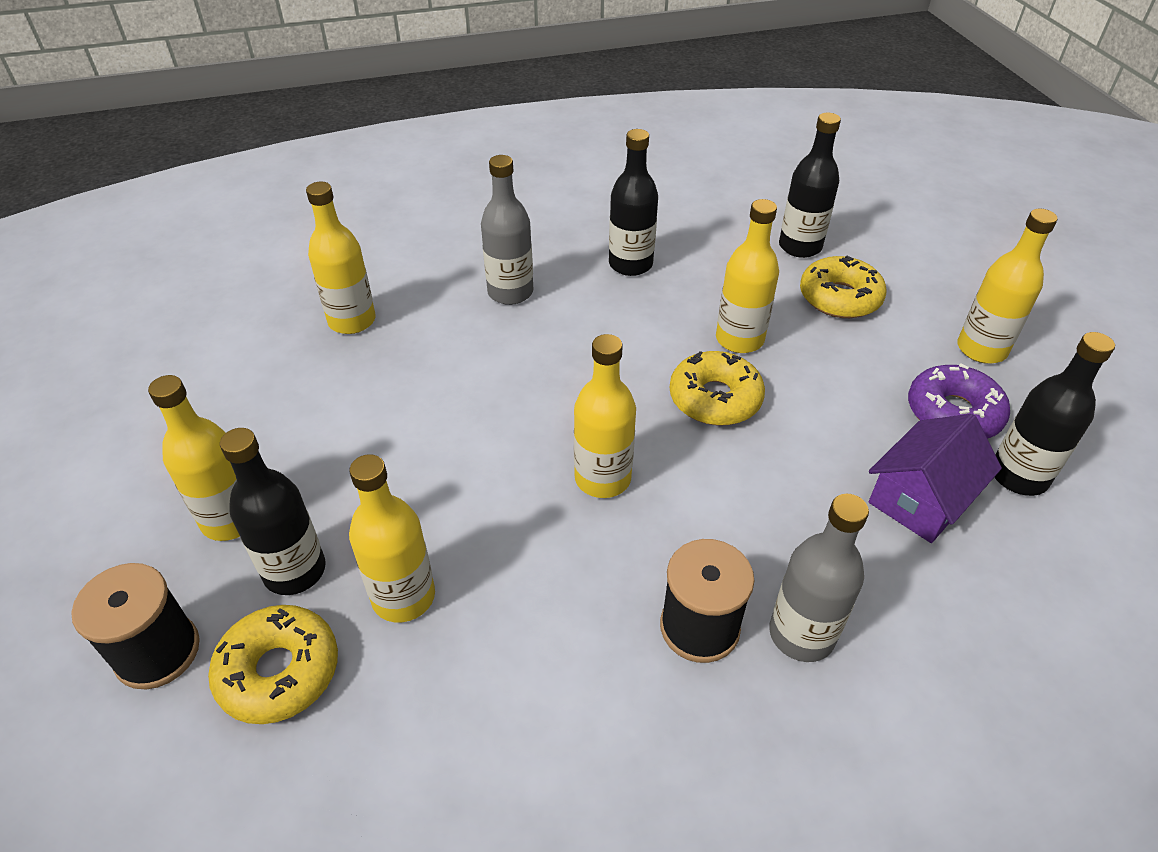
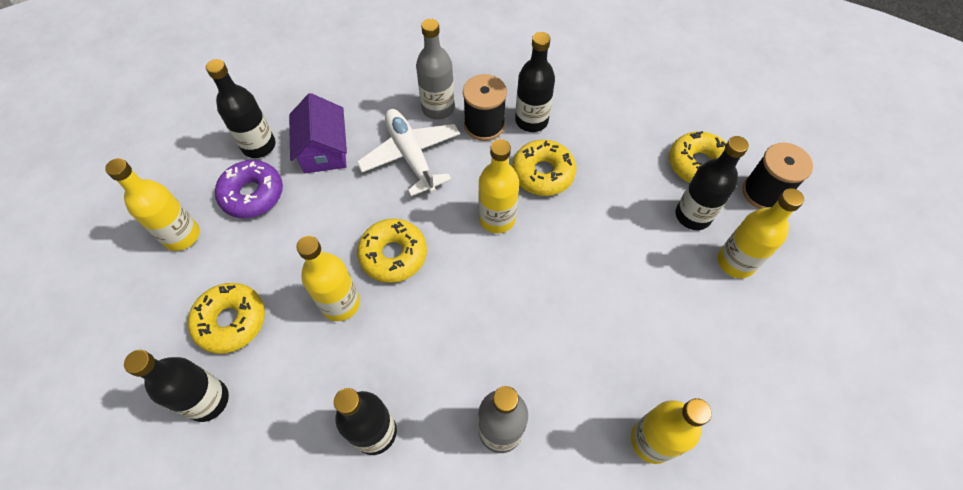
camera: 160 degrees left, 15 degrees up
(403, 597) = (631, 183): yellow bottle -> none
(559, 567) = (543, 173): none -> yellow donut
(617, 666) = (531, 120): none -> black bottle
(785, 531) = (411, 155): none -> white plane
(921, 499) = (324, 150): purple house -> purple house turned 75 degrees counterclockwise

